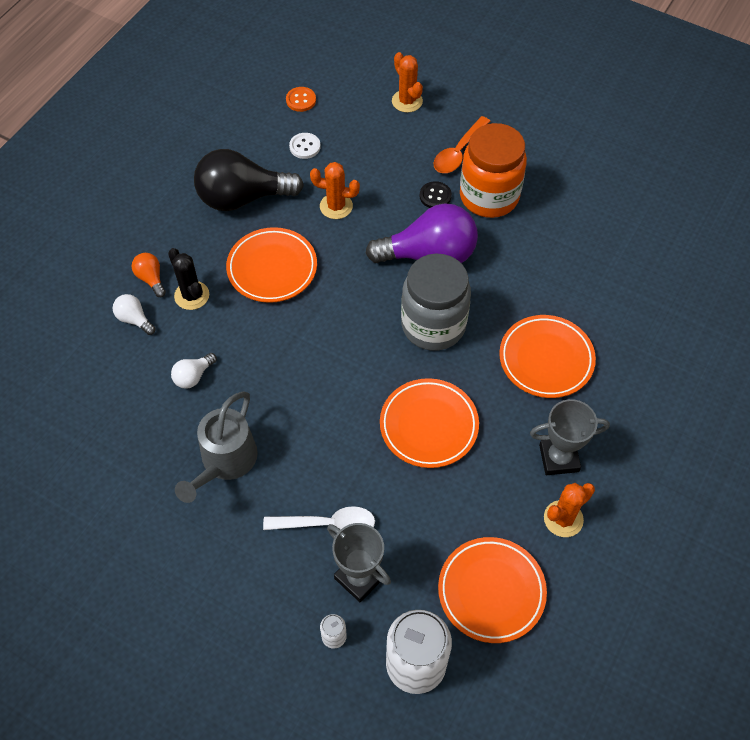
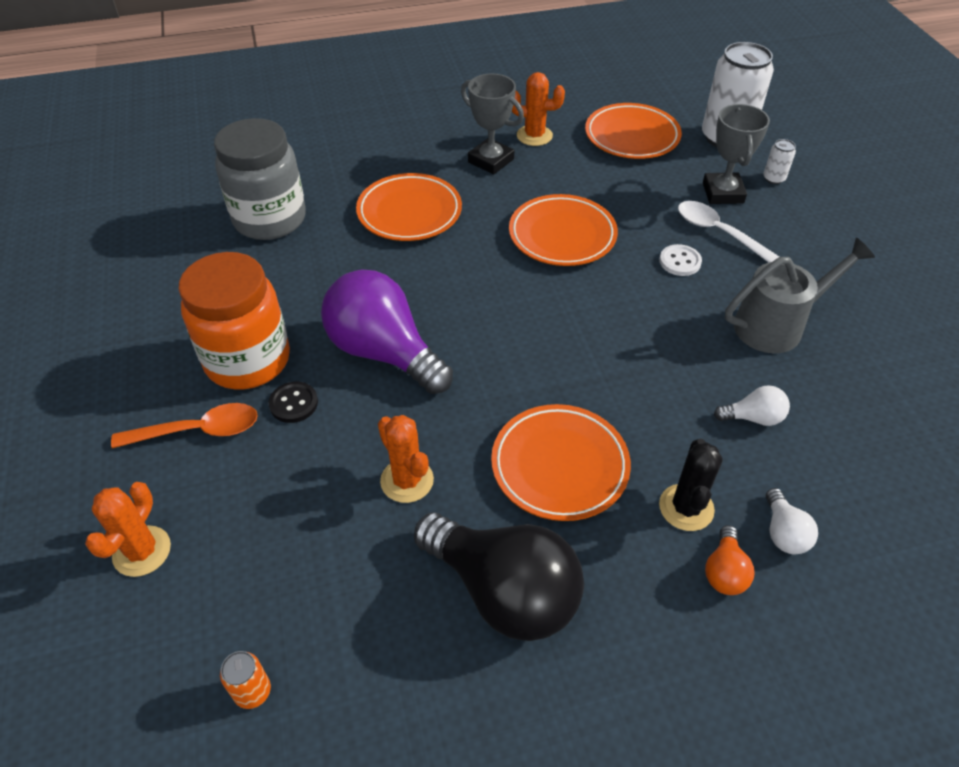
camera: 135 degrees left, 10 degrees down
(301, 100) = (252, 691): orange button -> orange can
(305, 147) = (343, 600): white button -> white button (680, 261)
(433, 325) = (463, 295): grey jar -> grey jar (270, 219)

